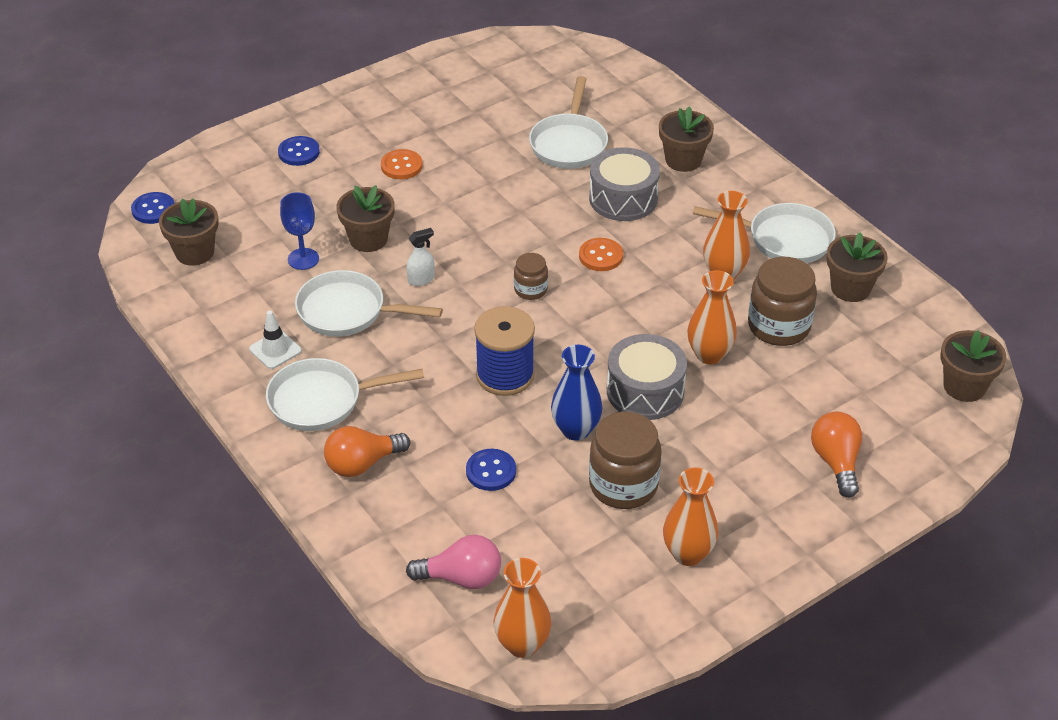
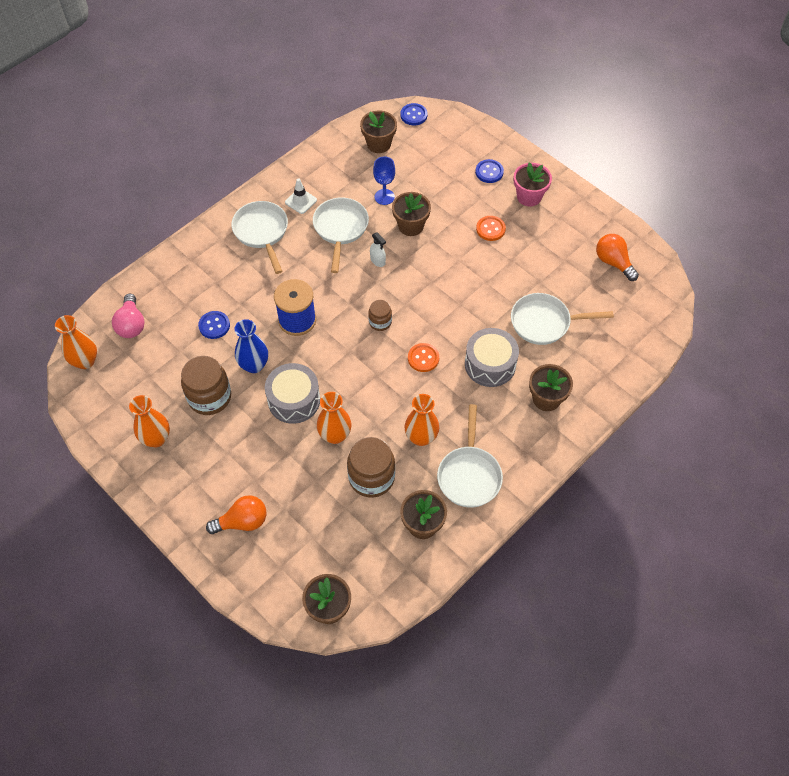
camera: 80 degrees right, 15 degrees up
(357, 124) = (529, 196): none -> pink flower pot
(362, 463) = (214, 261): orange light bulb -> orange light bulb (613, 262)

